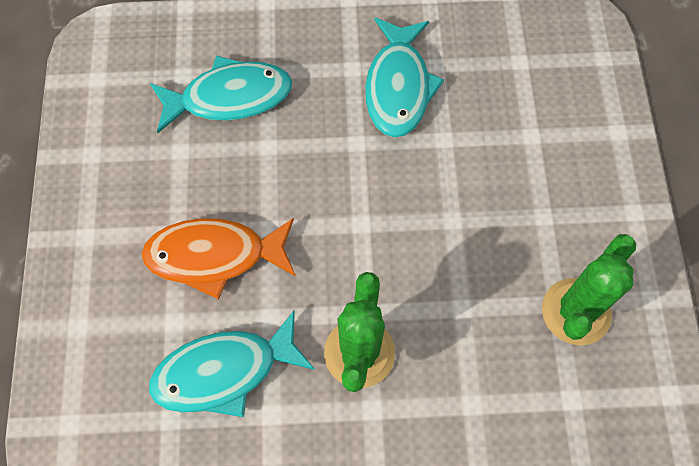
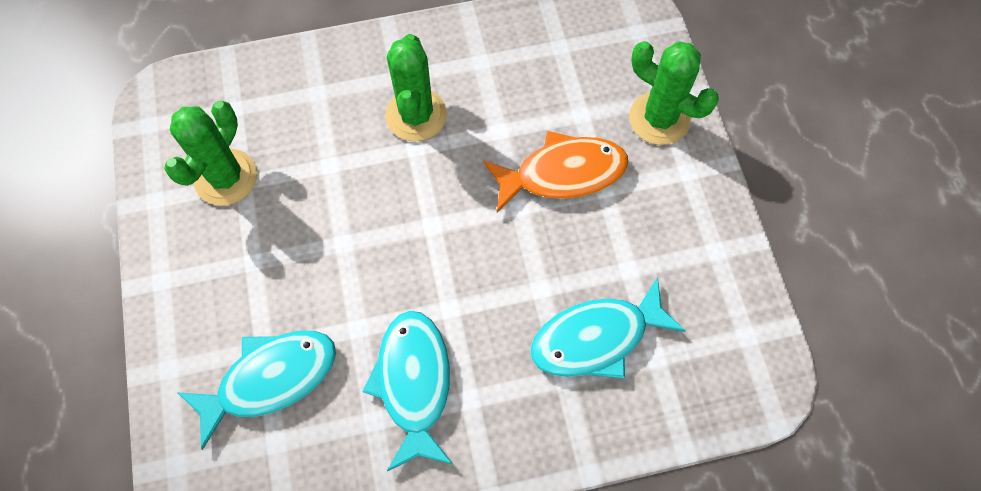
camera: 170 degrees right, 0 degrees up
(90, 302) = (659, 119): none -> green cactus
(224, 371) = (526, 84): turquoise fish -> turquoise fish (270, 379)

